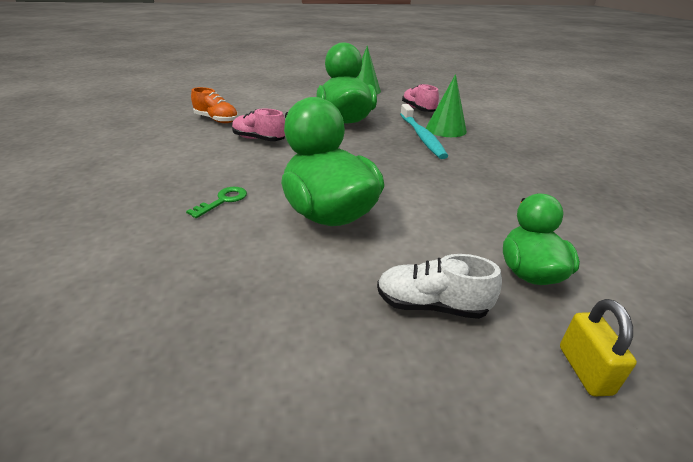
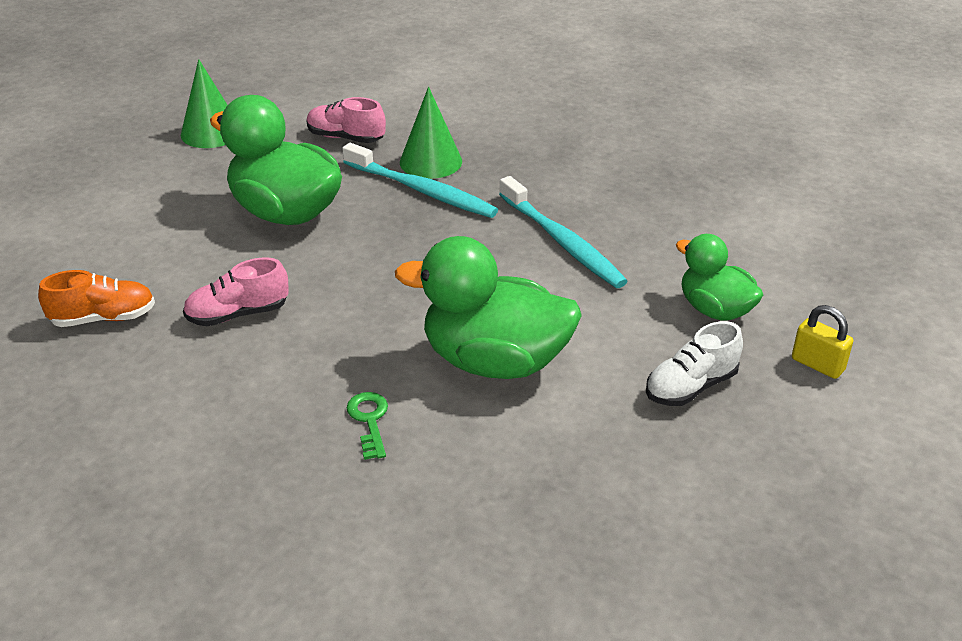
camera: 45 degrees left, 5 degrees up
(467, 185) = (562, 242): none -> turquoise toothbrush

